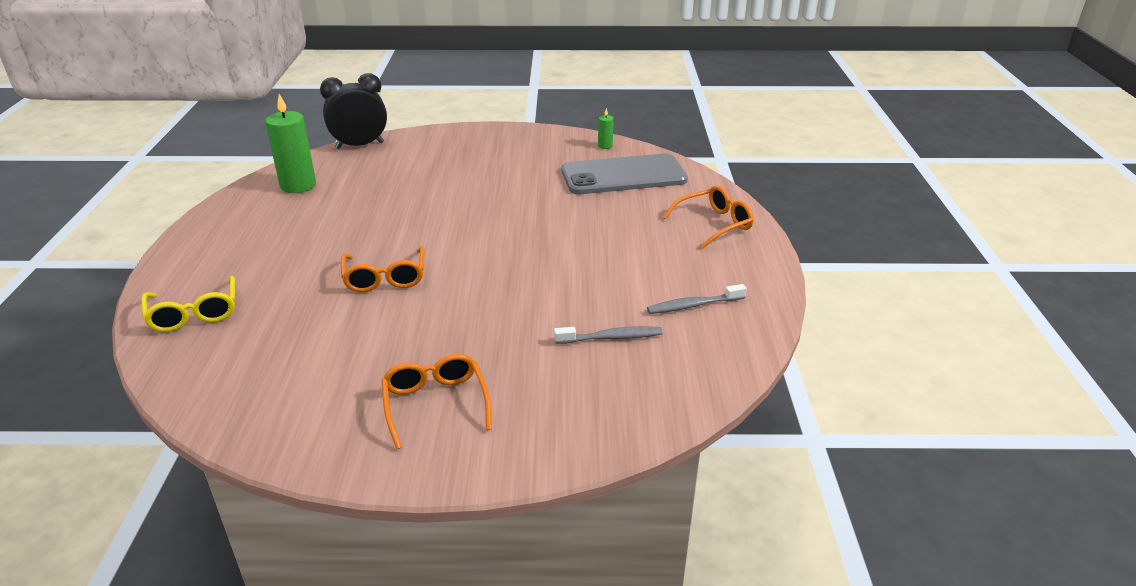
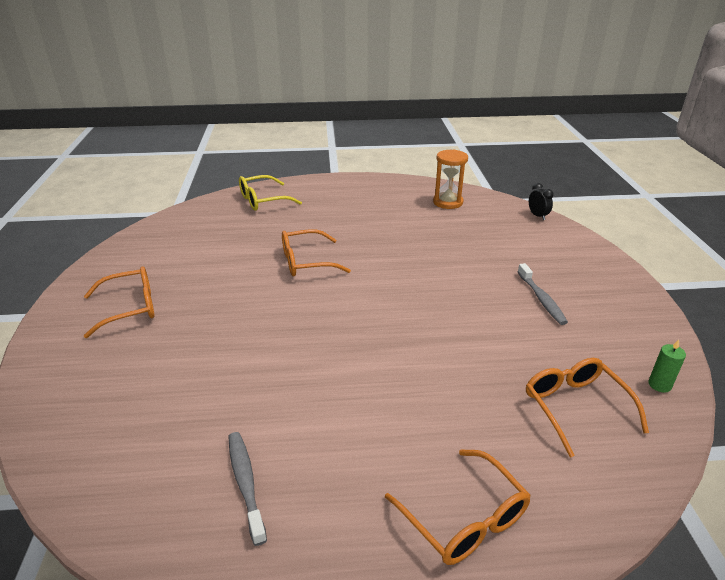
camera: 85 degrees right, 0 degrees up
(298, 185) = (448, 202): green candle -> orange hourglass
(360, 145) = (537, 216): black clock -> black clock, size x0.46
(611, 337) = (194, 407): grey toothbrush -> grey toothbrush (541, 299)
(623, 175) = (575, 407): grey phone -> orange glasses

